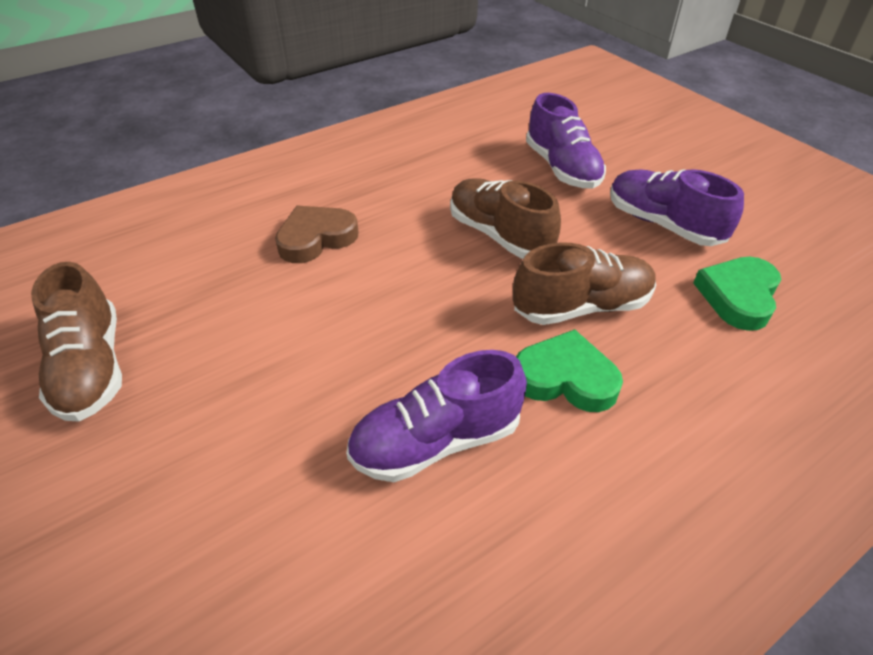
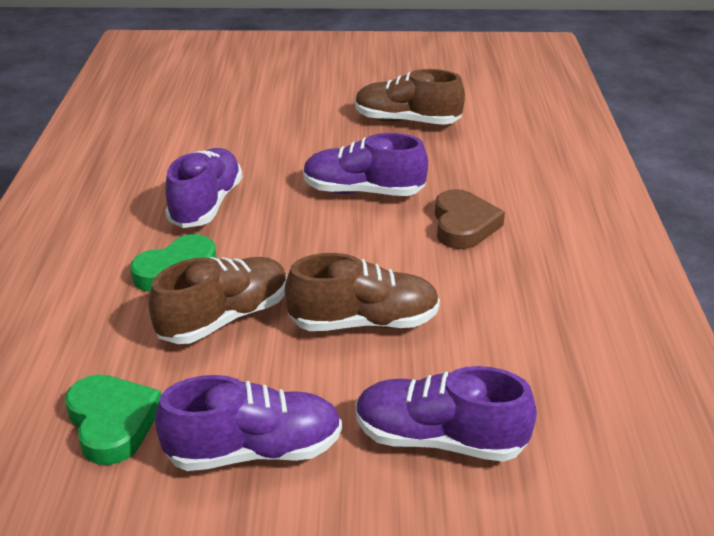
camera: 125 degrees right, 10 degrees down
(303, 324) = (363, 191): none -> purple shoe
(581, 307) = (224, 318): brown shoe -> brown shoe turned 150 degrees counterclockwise

